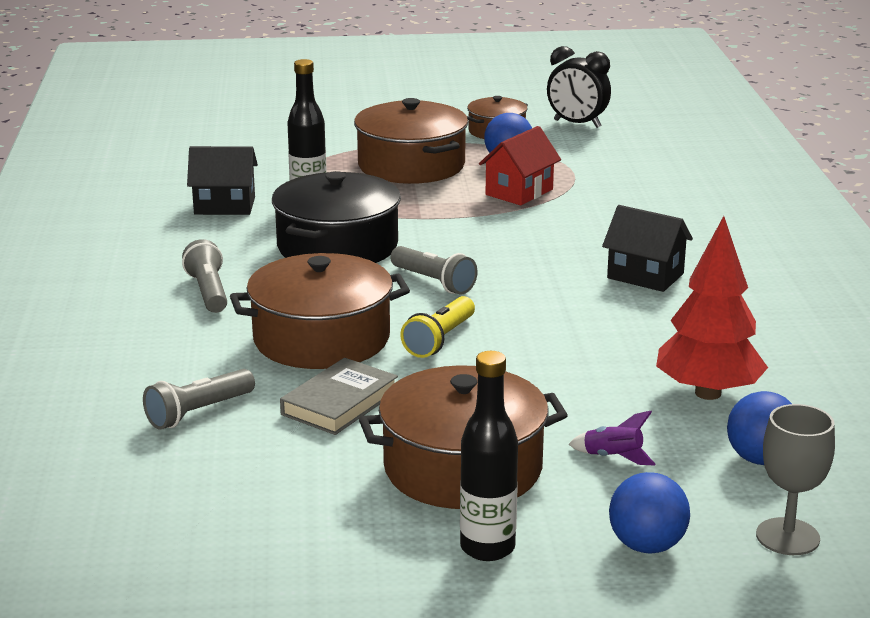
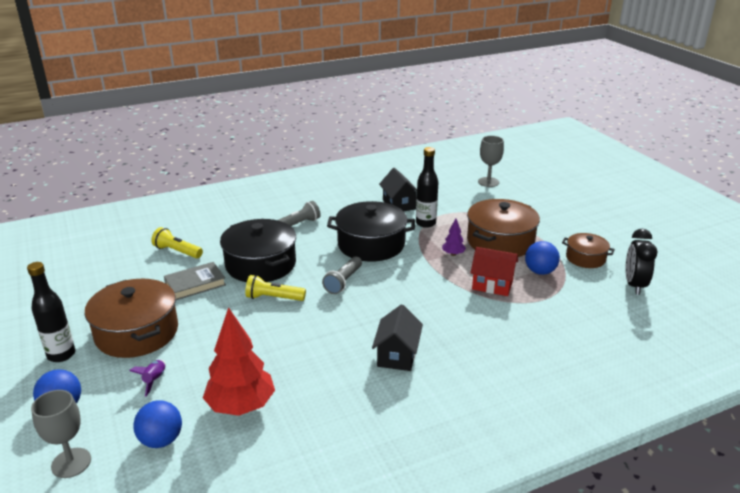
camera: 70 degrees right, 5 degrees up
(198, 412) = (177, 251): grey flashlight -> yellow flashlight
(222, 136) = (488, 182): none -> grey goblet
(321, 339) = (260, 264): brown pot -> black pot
(339, 403) = (195, 284): grey book -> grey book turned 45 degrees counterclockwise
(418, 199) = (453, 254): none -> purple tree

